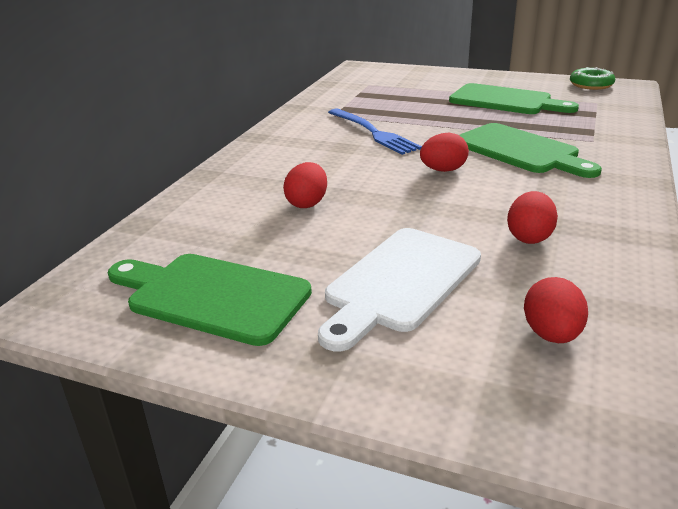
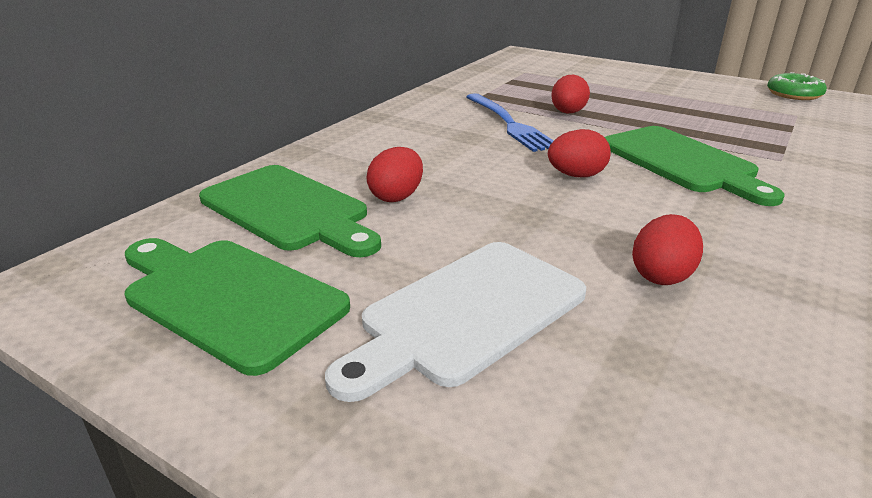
camera: 10 degrees right, 0 degrees up
(505, 101) = (680, 103): green cutting board -> green cutting board (289, 209)
(551, 334) = (653, 427): red egg -> red egg (568, 113)

